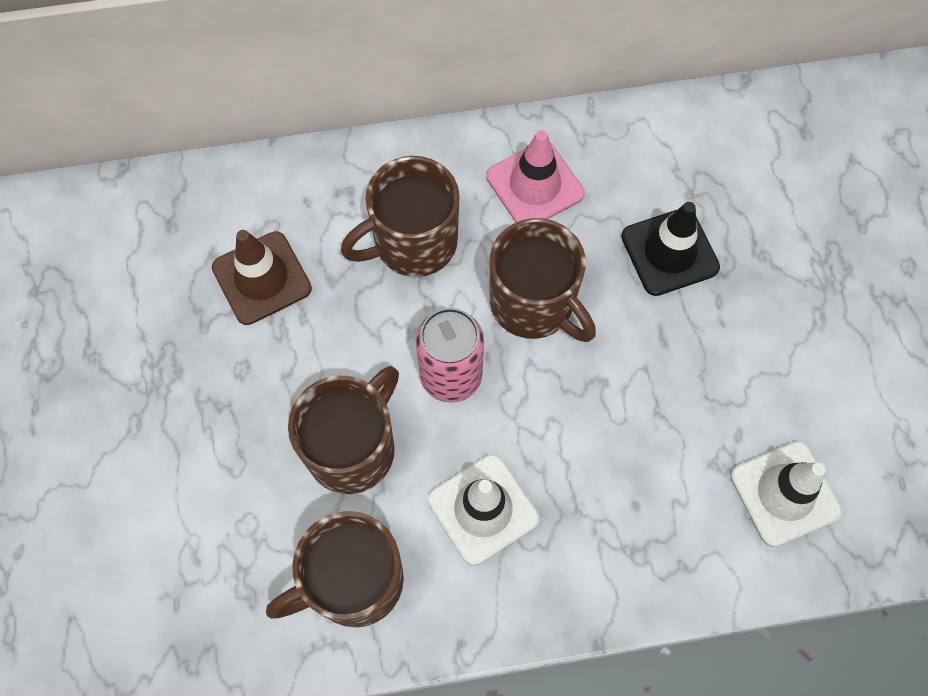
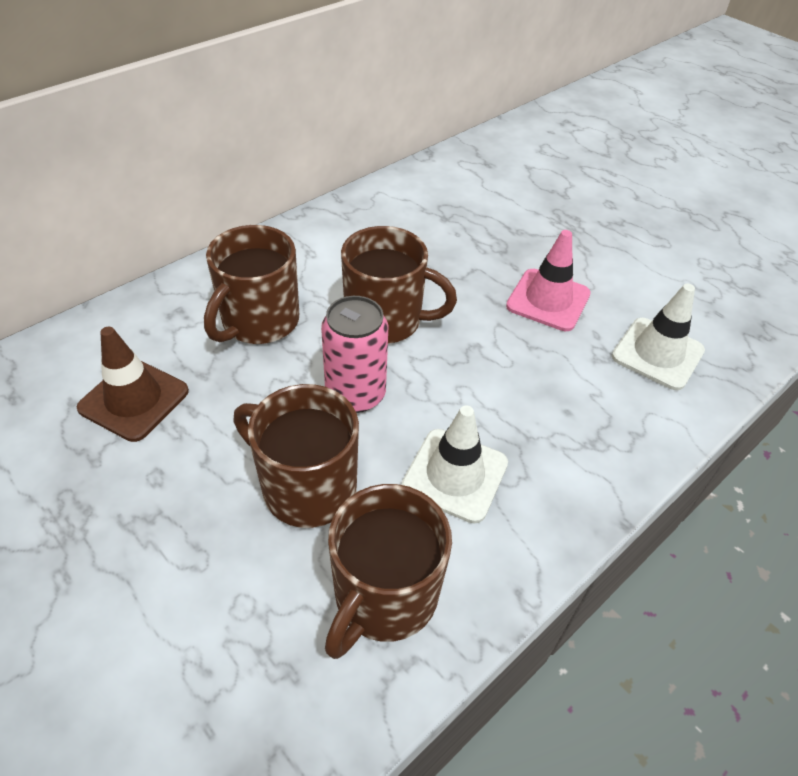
camera: 35 degrees left, 20 degrees down
(353, 448) = (307, 487): brown mug -> brown mug turned 60 degrees counterclockwise
(535, 185) = (330, 252): pink traffic cone -> pink traffic cone (548, 300)
(669, 252) = (458, 253): black traffic cone -> none

